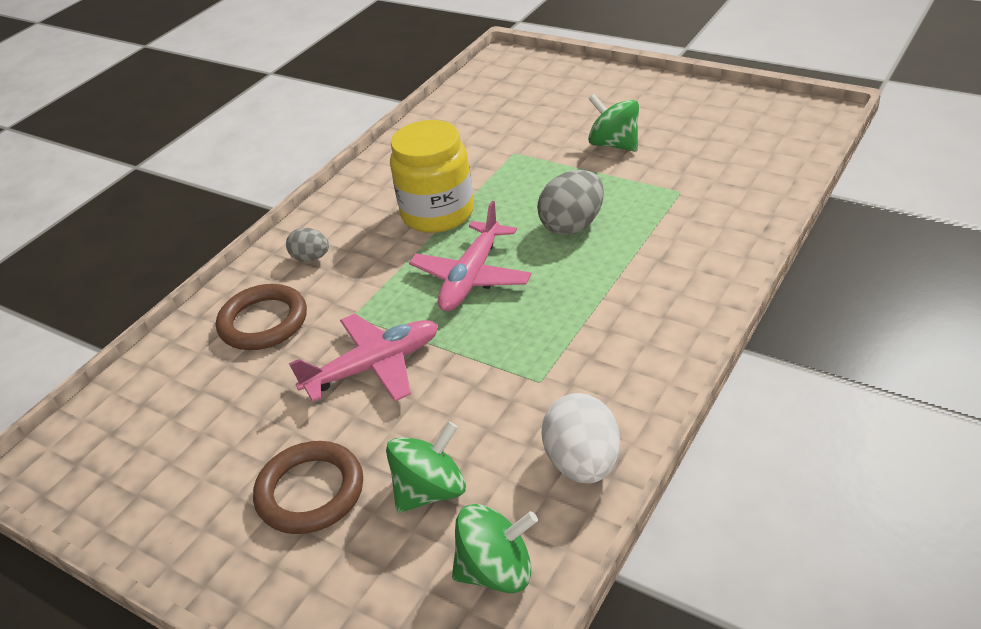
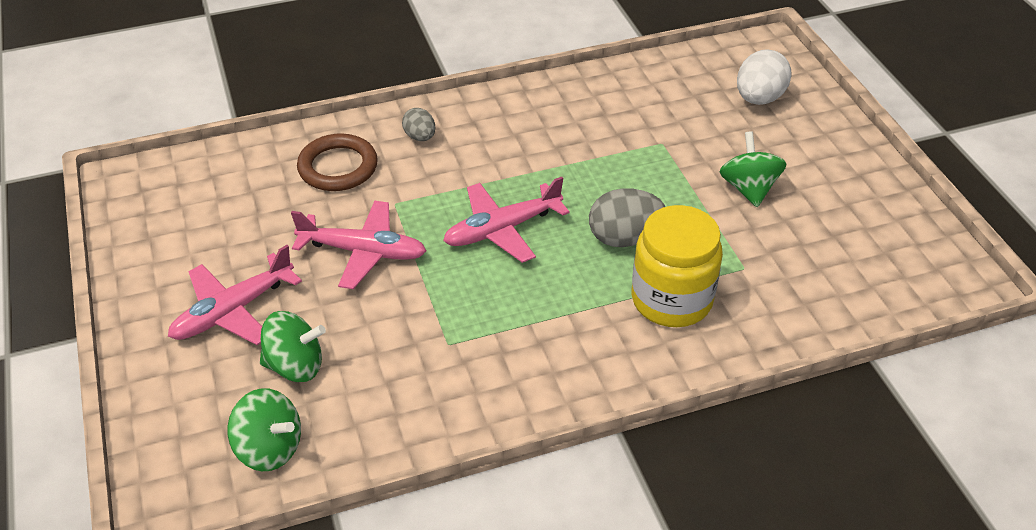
camera: 35 degrees right, 5 degrees up
(310, 492) = (233, 311): brown ring -> pink plane
(437, 213) = (543, 159): yellow jar -> yellow jar (671, 299)
(583, 463) = (401, 423): white egg -> white egg (759, 98)

